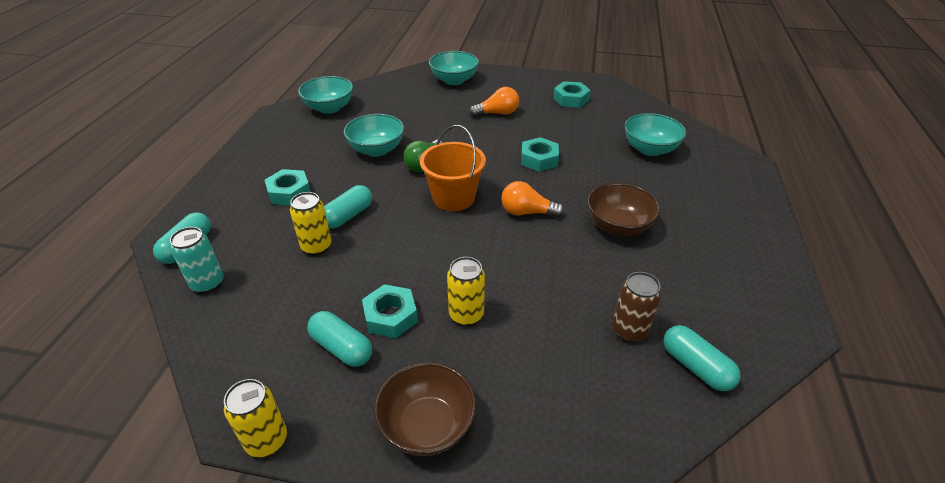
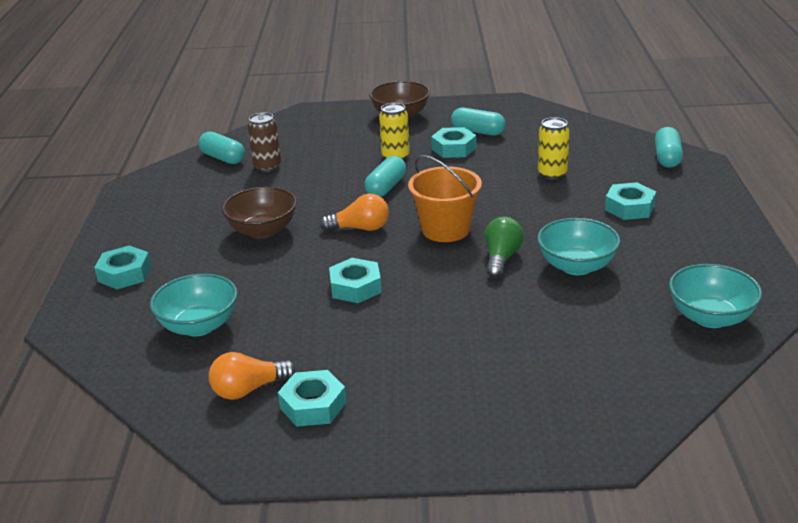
camera: 170 degrees right, 10 degrees down
(208, 283) = (615, 143): turquoise can -> none
(267, 440) = (491, 100): yellow can -> none
(348, 216) = (545, 198): turquoise capsule -> turquoise capsule (386, 187)
(454, 80) = (547, 417): turquoise bowl -> none
(497, 113) = (435, 352): orange light bulb -> orange light bulb (248, 389)
(730, 200) = (124, 274): none -> turquoise nut

